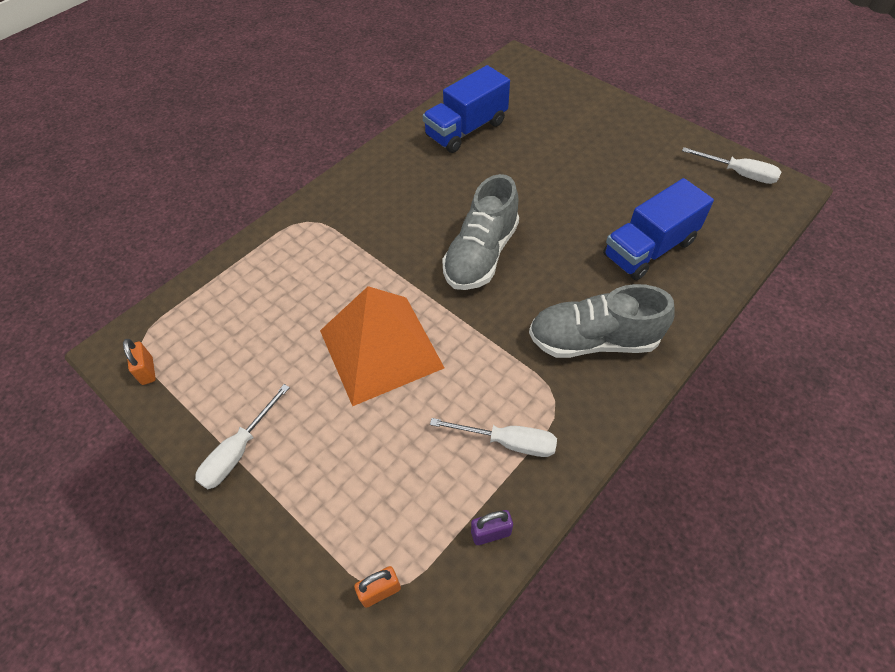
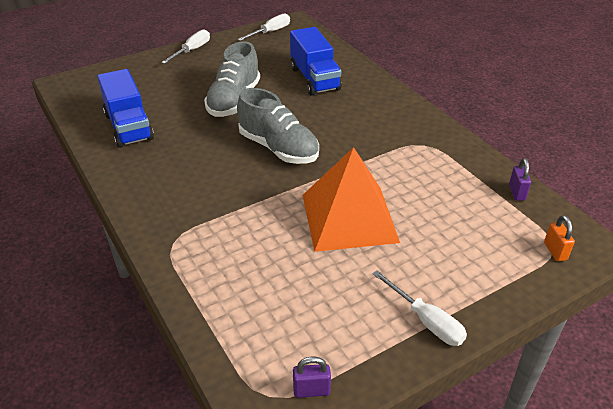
camera: 75 degrees left, 15 degrees down
(147, 371) = (311, 390): orange padlock -> purple padlock
(508, 442) = (451, 171): white screwdriver -> white screwdriver (192, 50)
(593, 340) = (381, 118): grey shoe -> grey shoe (234, 101)

